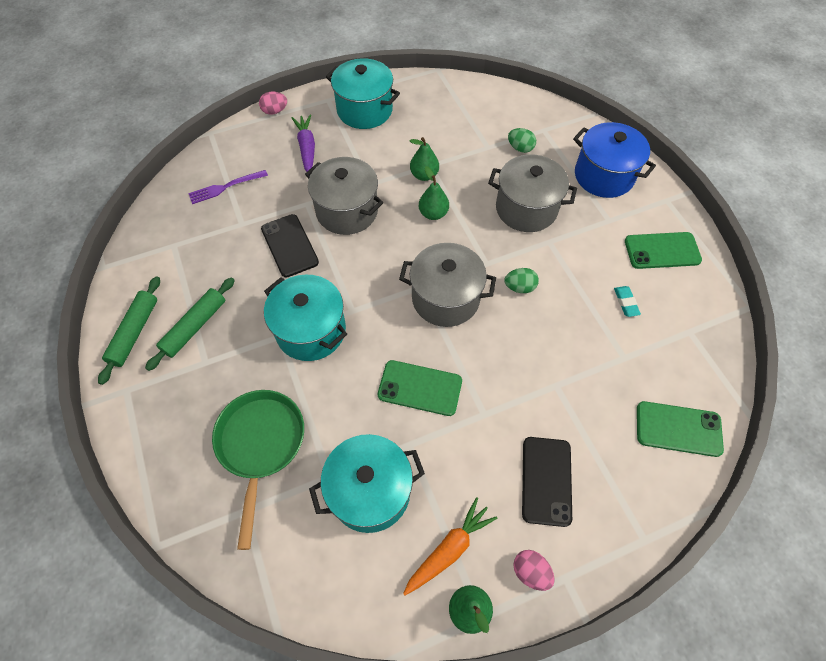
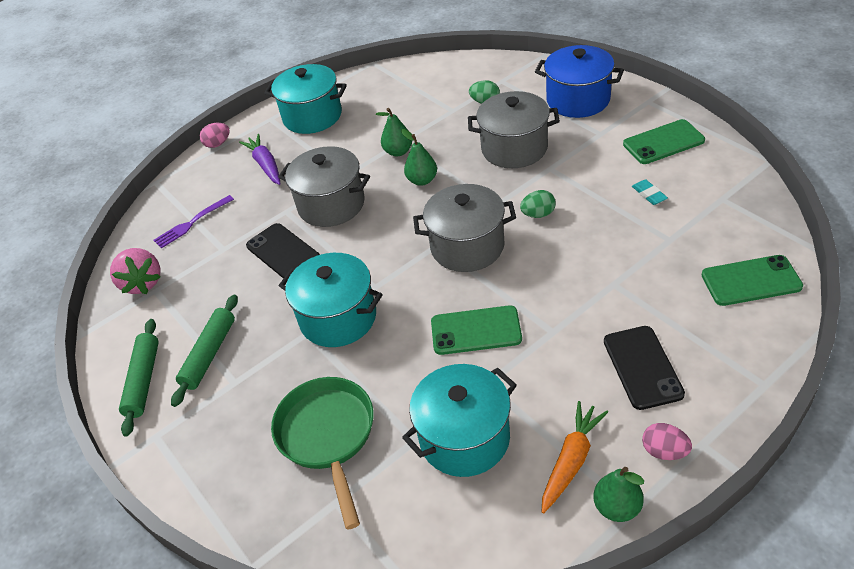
camera: 10 degrees left, 15 degrees down
(165, 234) = (142, 283): none -> pink strawberry

